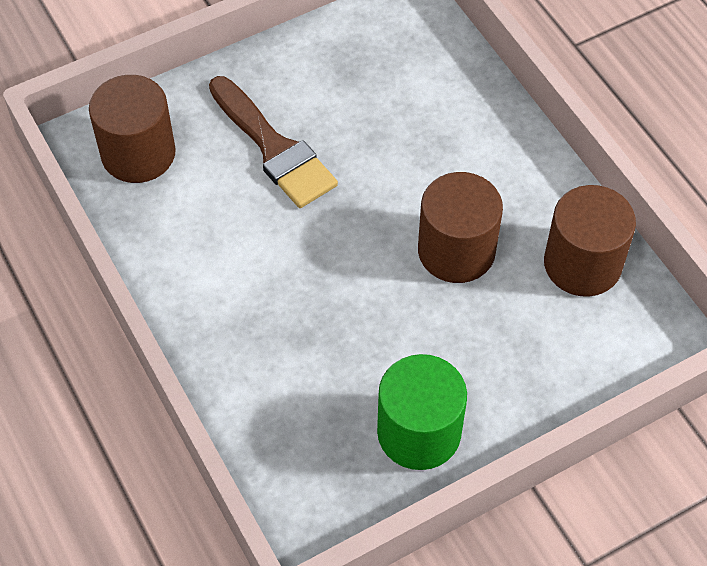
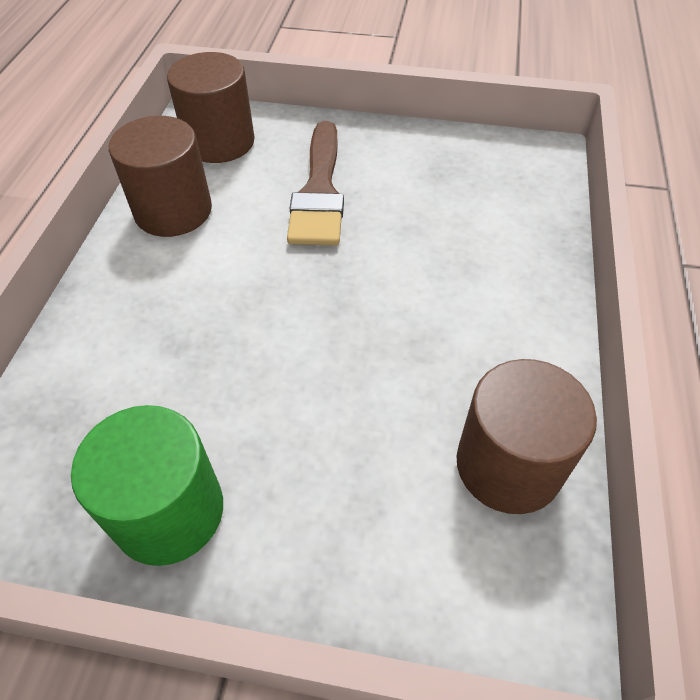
camera: 40 degrees right, 5 degrees down
(456, 251) = (387, 364): brown cylinder -> brown cylinder (173, 211)

